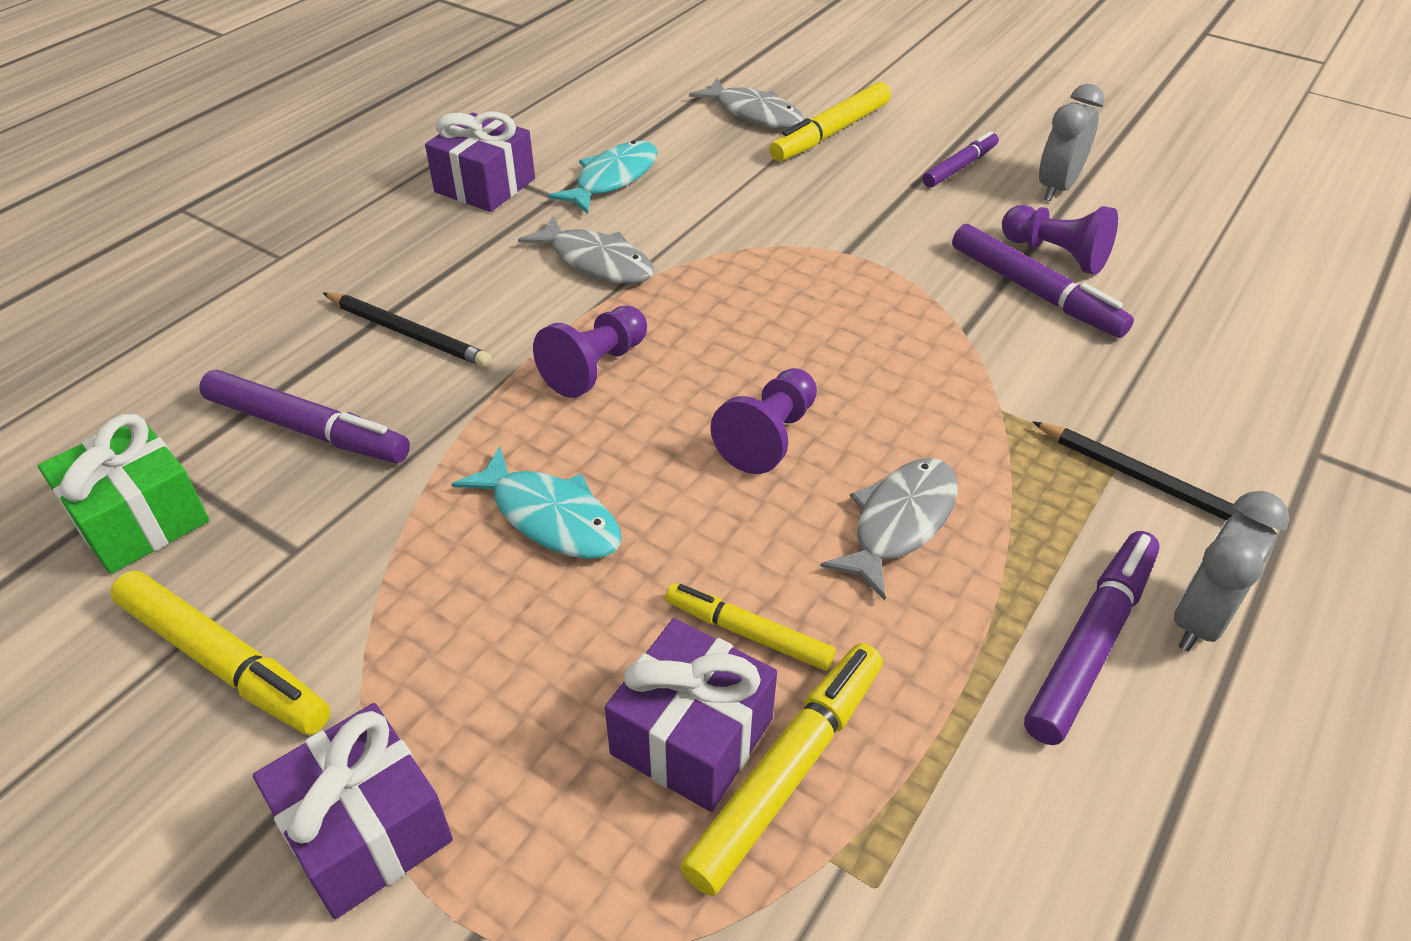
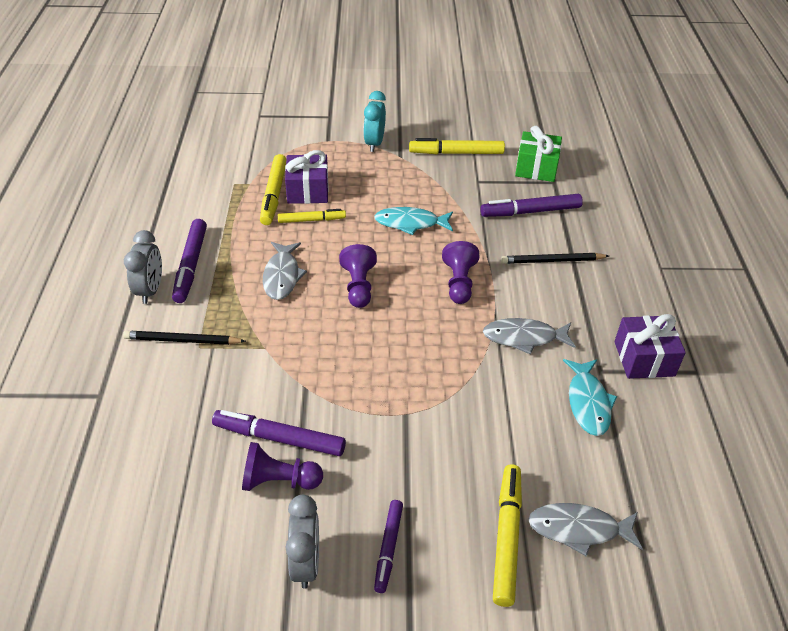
camera: 145 degrees right, 0 degrees up
(366, 830) = (374, 143): purple gift -> turquoise clock

